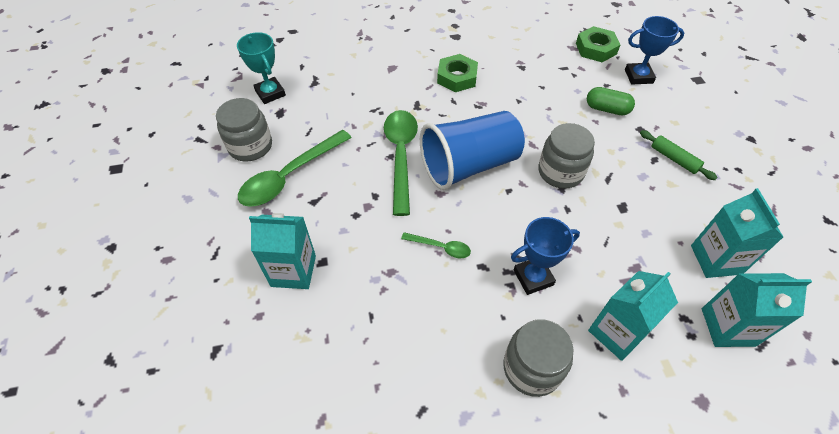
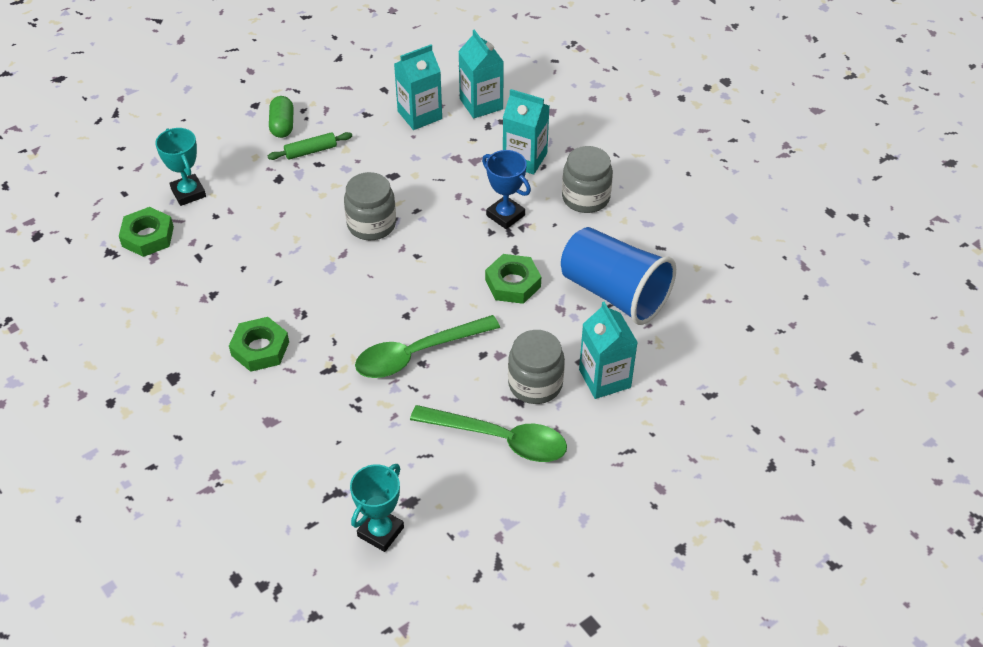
camera: 115 degrees left, 5 degrees down
(250, 146) = (479, 501): grey jar -> grey jar (535, 384)
(440, 247) = (513, 283): green spoon -> green nut
(469, 165) = (400, 294): blue cup -> blue cup (614, 293)
(607, 109) = (258, 208): green capsule -> green capsule (282, 125)
(638, 76) = (188, 193): blue trophy -> turquoise trophy
(674, 159) = (311, 151): green rolling pin -> green rolling pin turned 45 degrees clockwise

